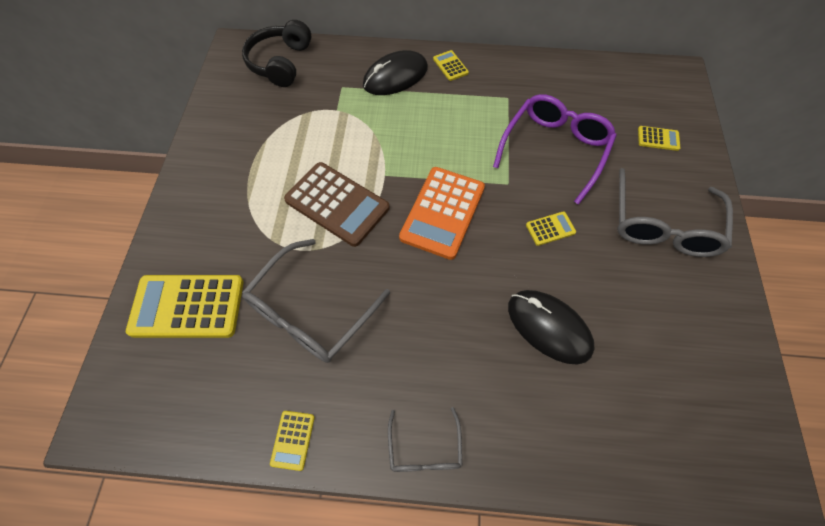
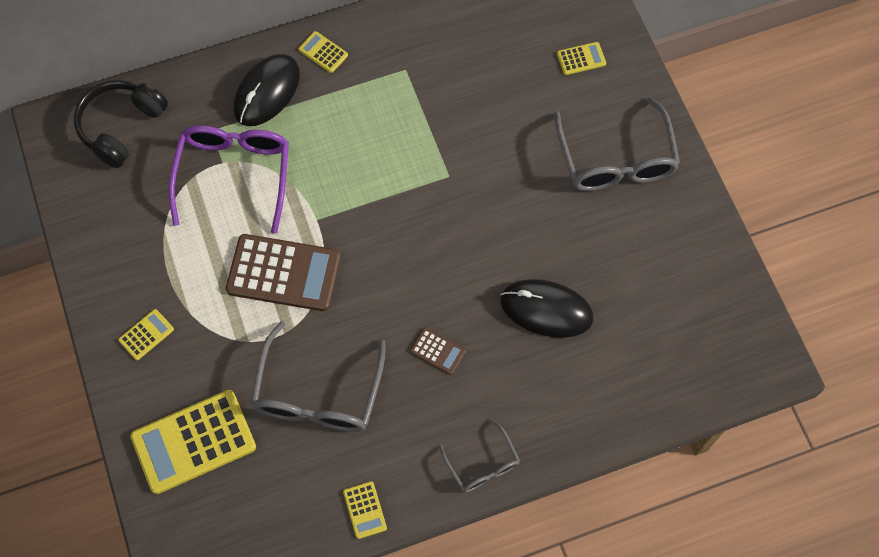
camera: 25 degrees left, 5 degrees up
(280, 63) = (121, 127): black headphones -> black headphones turned 45 degrees clockwise
(432, 321) = (437, 351): none -> brown calculator
(442, 212) = (396, 236): orange calculator -> none
(550, 229) = (510, 209): yellow calculator -> yellow calculator (146, 335)
(555, 149) = (480, 115): purple glasses -> purple glasses (234, 175)

